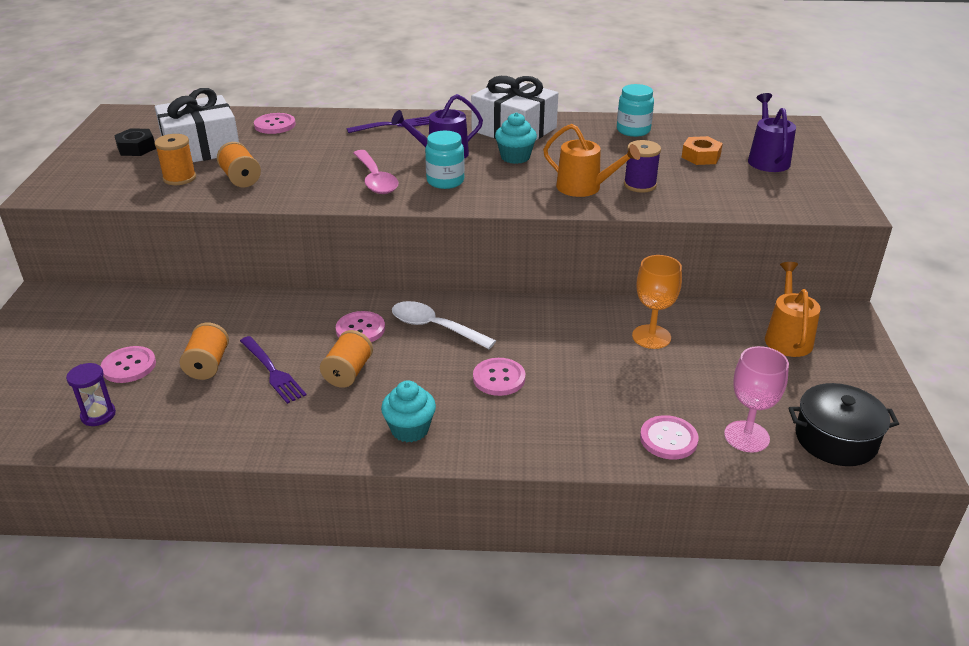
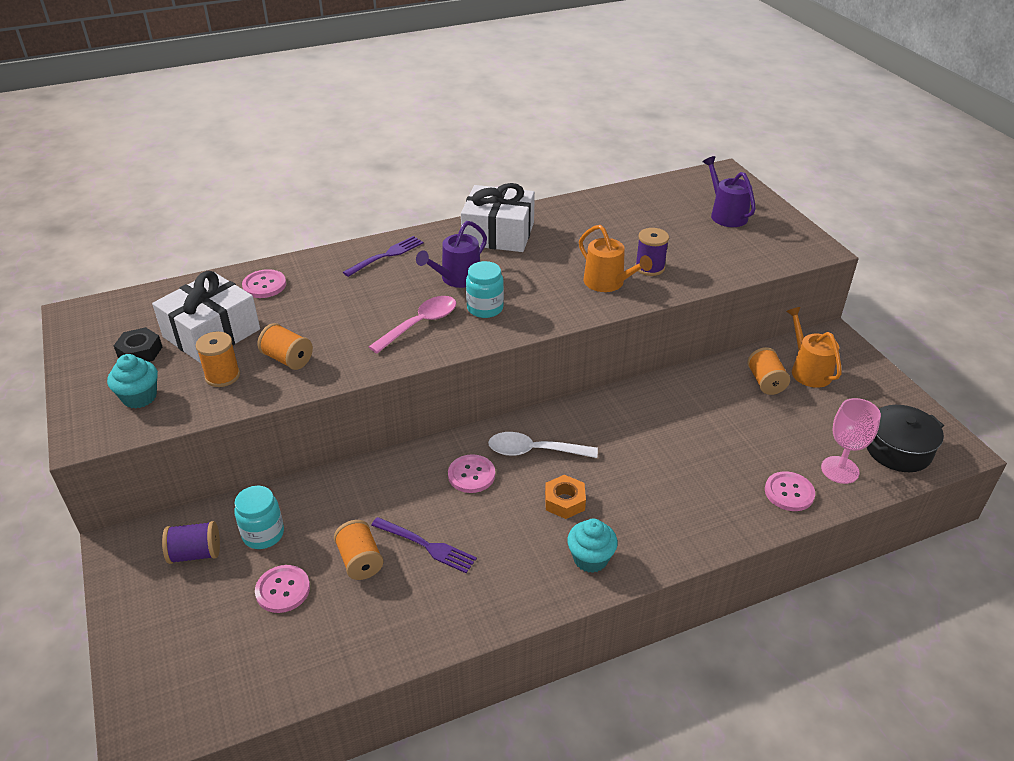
camera: 25 degrees left, 5 degrees up
(89, 319) = (195, 553): none -> purple spool
(98, 415) = (297, 652): purple hourglass -> none
(348, 372) = (495, 522): orange spool -> orange spool (765, 382)
(375, 180) = (420, 324): pink spoon -> pink spoon turned 90 degrees counterclockwise
(499, 378) = (624, 483): pink button -> none
(515, 157) = (524, 265): turquoise cupcake -> turquoise cupcake (139, 397)
(584, 188) = (608, 283): orange watering can -> orange watering can turned 45 degrees clockwise
(633, 130) = (599, 210): turquoise jar -> turquoise jar (263, 534)
(651, 337) = (712, 402): orange goblet -> none
(701, 156) = (674, 224): orange nut -> orange nut (564, 501)

